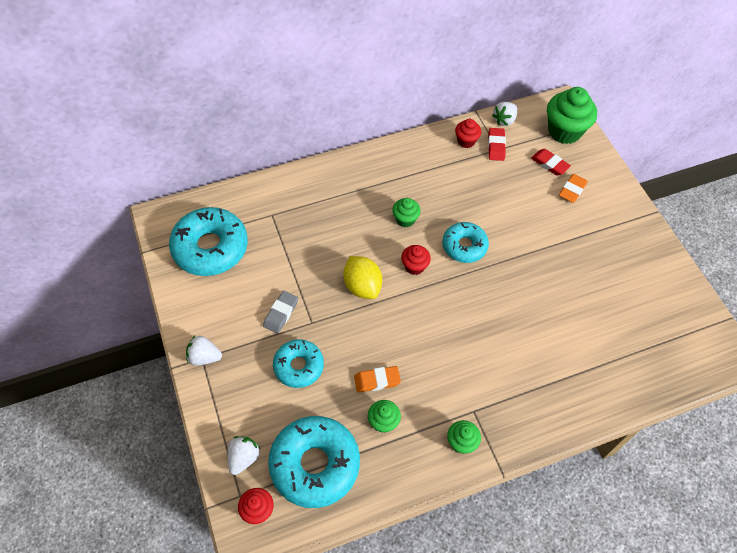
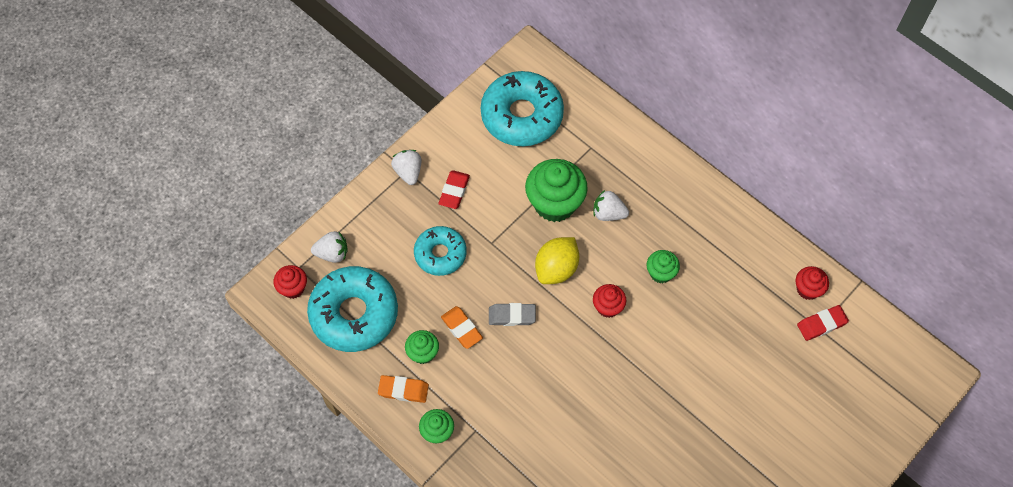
camera: 65 degrees right, 5 degrees up
(281, 313) = (486, 212): grey eraser -> grey eraser (512, 316)
(464, 246) = (662, 345): turquoise donut -> none
(504, 120) = (867, 318): white strawberry -> white strawberry (608, 213)
(549, 164) = (833, 393): red eraser -> red eraser (454, 191)
(564, 131) = (896, 392): green cupcake -> green cupcake (555, 203)
(572, 190) = (810, 431): orange eraser -> orange eraser (403, 390)

